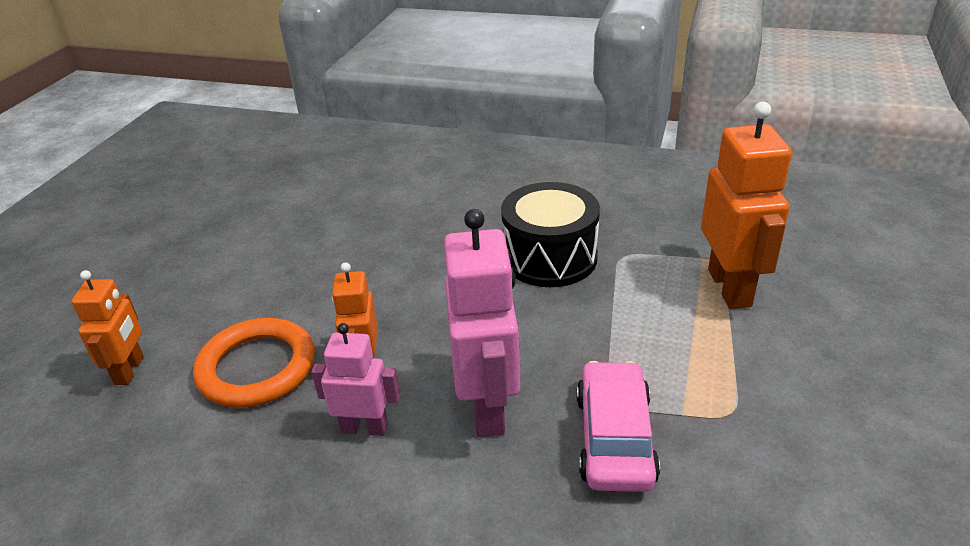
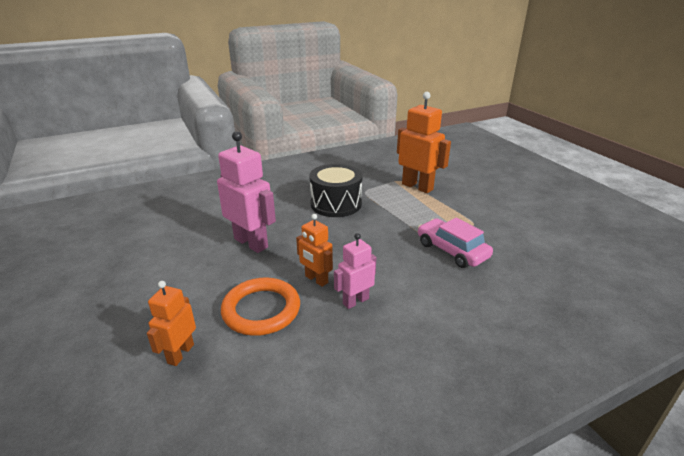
camera: 45 degrees left, 5 degrees down
(130, 370) = (180, 353): orange robot -> orange robot turned 120 degrees counterclockwise
(488, 407) = (394, 265): pink robot -> pink robot (251, 243)

